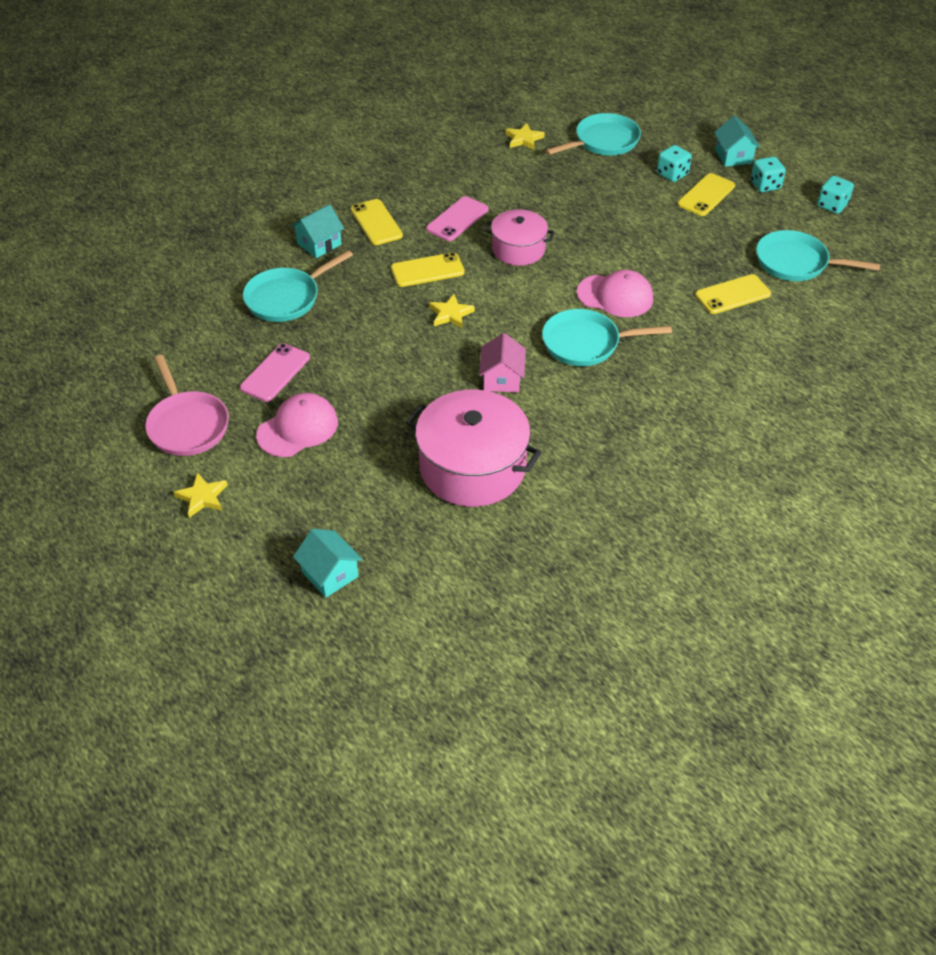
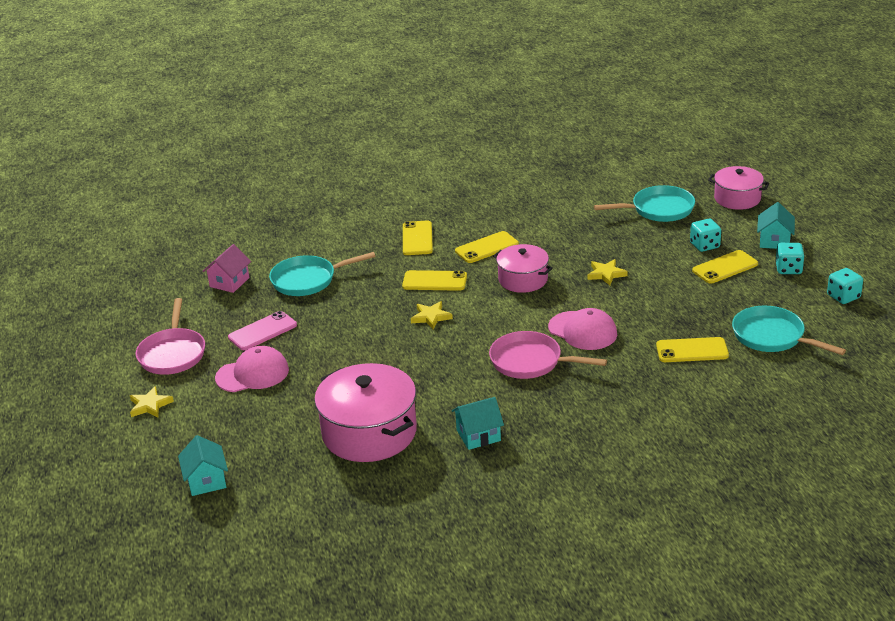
camera: 25 degrees right, 15 degrees down
(319, 244) = (360, 246): turquoise house -> turquoise house (478, 435)
(457, 219) = (486, 248): pink phone -> yellow phone
(502, 379) = (439, 373): pink house -> pink house (229, 282)
(524, 139) = (588, 196): yellow star -> yellow star (606, 274)
(586, 343) = (530, 362): turquoise pan -> pink pan
(670, 115) = (737, 198): none -> pink pot

